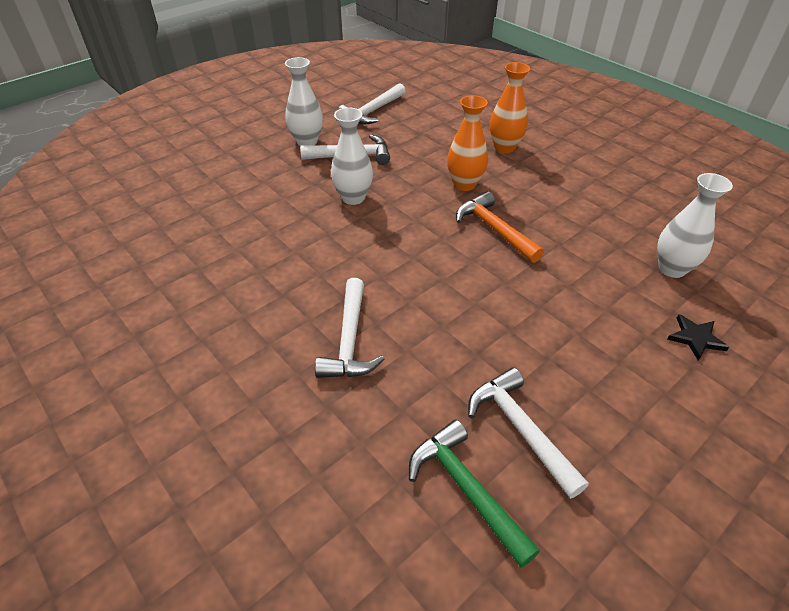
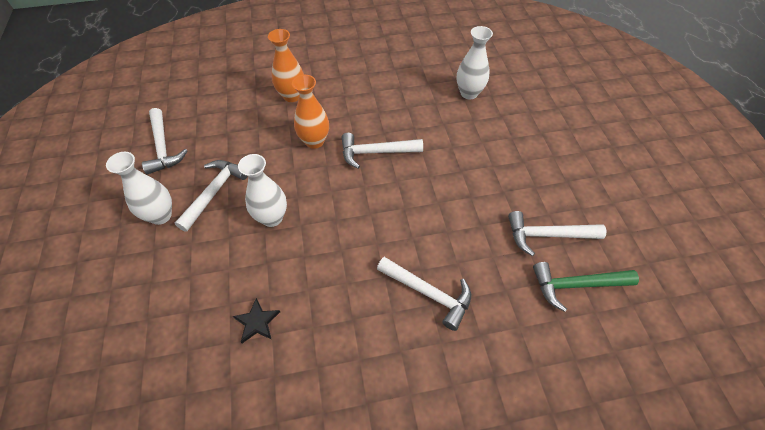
camera: 60 degrees left, 10 degrees up
(494, 229) = (375, 152): orange hammer -> white hammer
(695, 338) = (524, 119): black star -> black star (257, 322)

